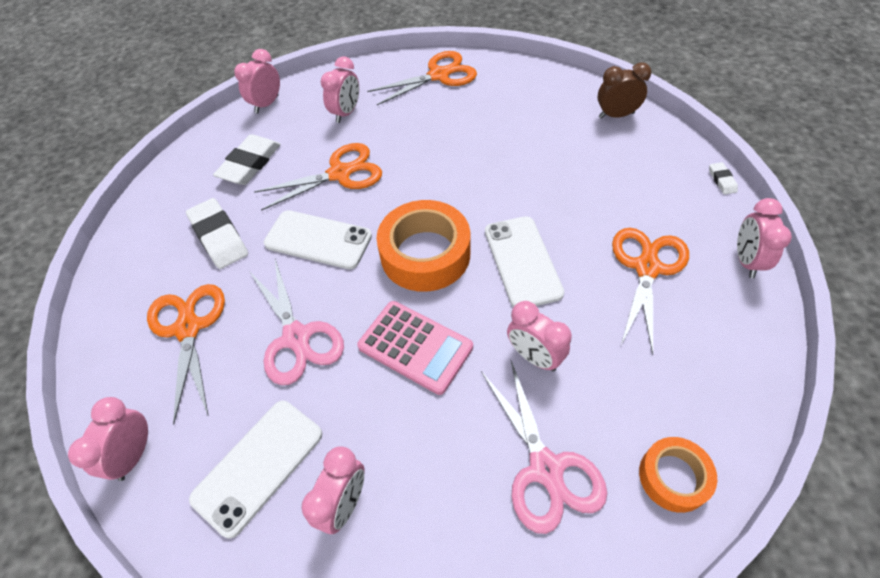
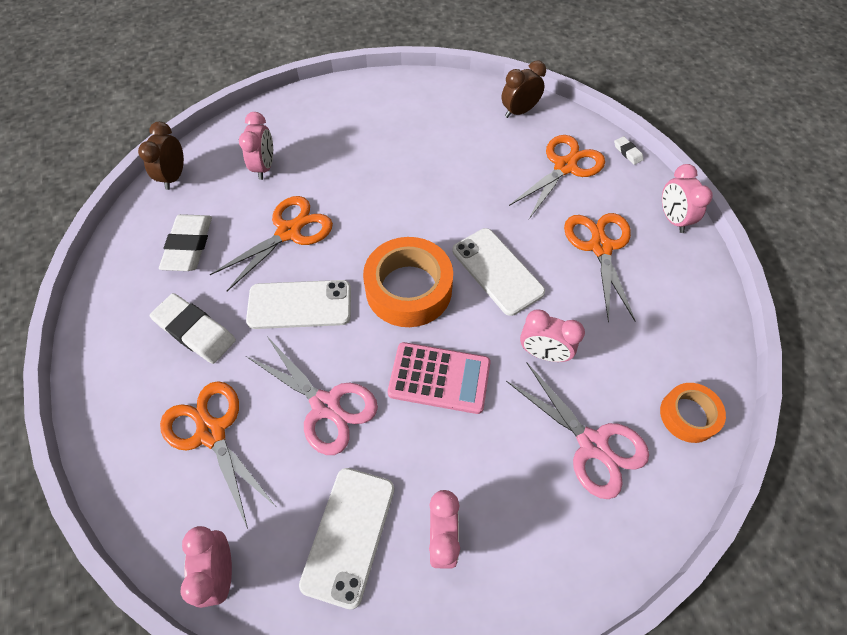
camera: 25 degrees left, 5 degrees up
(267, 104) = (174, 177): pink clock -> brown clock
(439, 75) = (340, 106): orange scissors -> orange scissors (565, 166)

